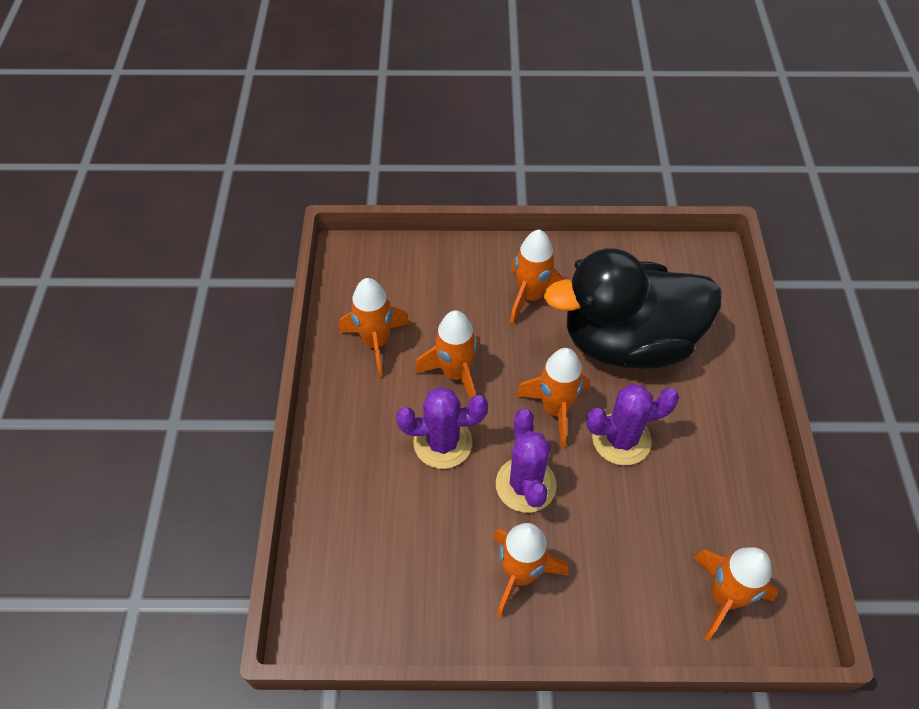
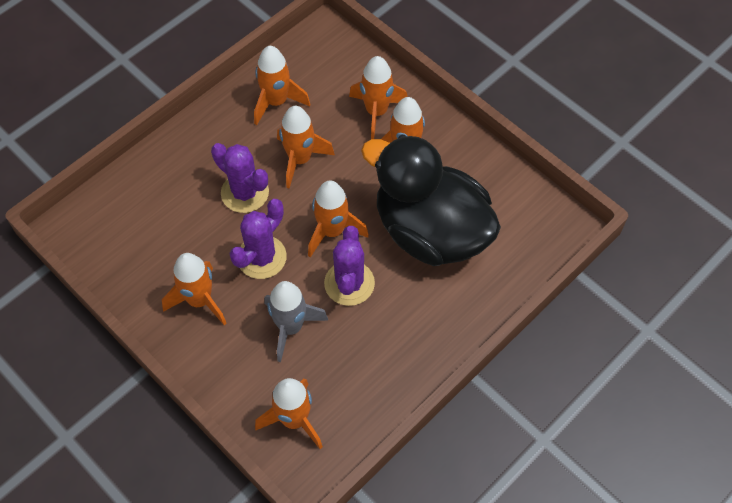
camera: 45 degrees right, 5 degrees up
(470, 284) = (376, 112): none -> orange rocket
(621, 439) = (349, 283): purple cactus -> purple cactus turned 60 degrees clockwise
(623, 521) = (290, 327): none -> grey rocket

